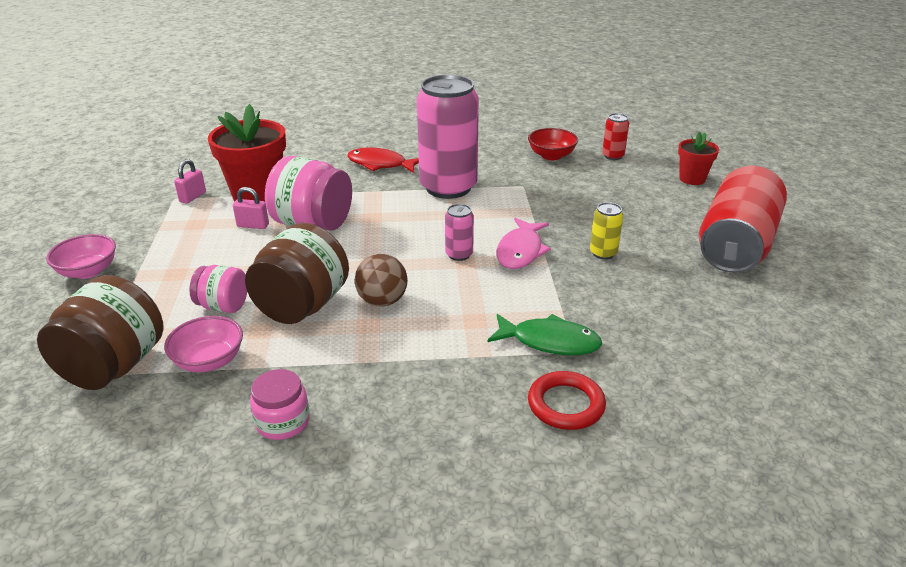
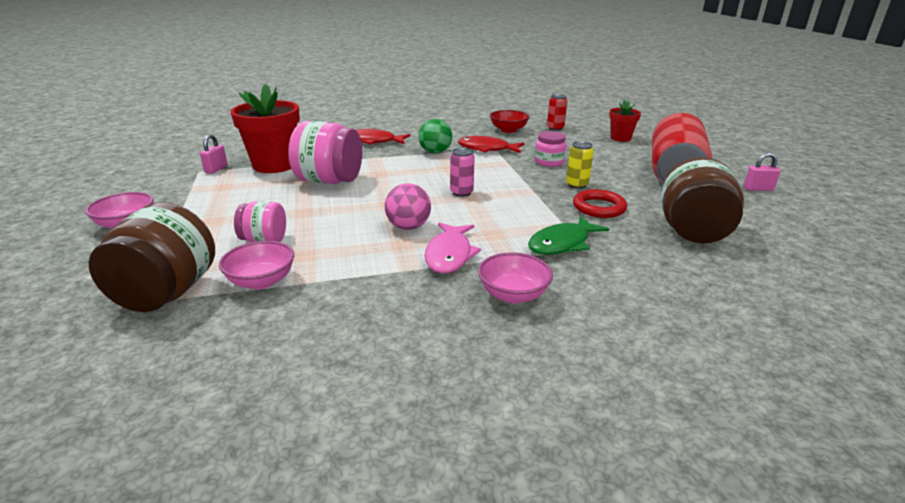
camera: 10 degrees left, 5 degrees down
(253, 225) = (276, 184): pink padlock -> pink padlock (758, 189)
(283, 422) = (347, 321): pink jar -> pink jar (549, 162)
(302, 306) = (338, 235): brown jar -> brown jar (692, 232)
(382, 301) = (408, 227): brown ball -> pink ball
(448, 187) = (435, 152): pink can -> green ball
(467, 407) = (513, 295): none -> pink bowl
(513, 186) = (487, 149): none -> red fish
(520, 251) = (511, 187): pink fish -> pink fish (449, 255)
(550, 342) = (562, 243): green fish -> green fish turned 135 degrees clockwise
(566, 404) = (596, 285): red ring -> red ring (599, 207)

